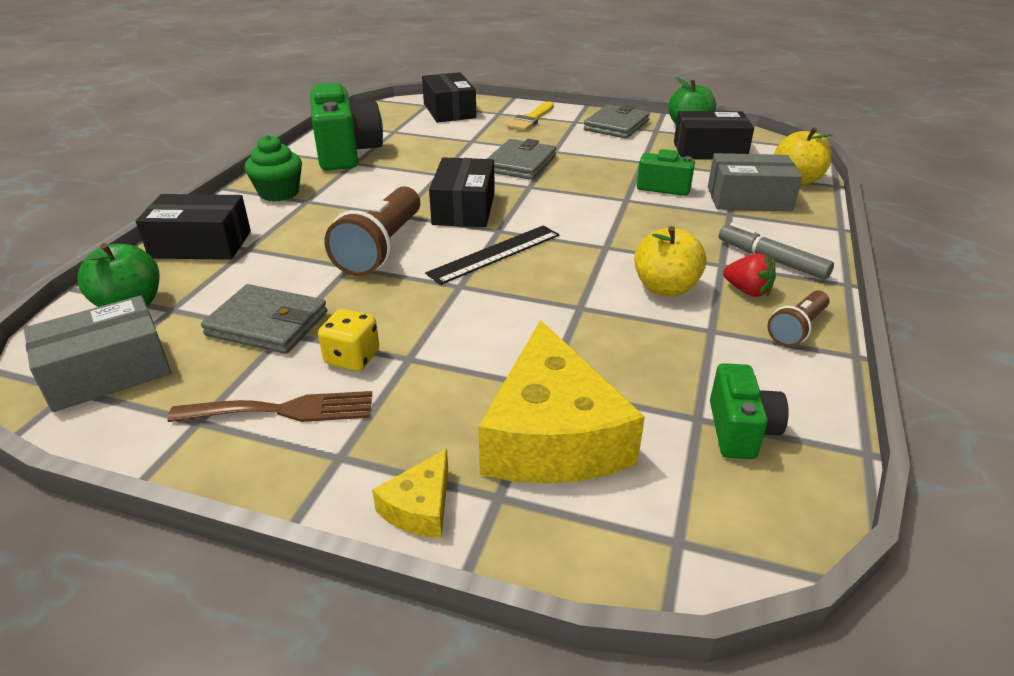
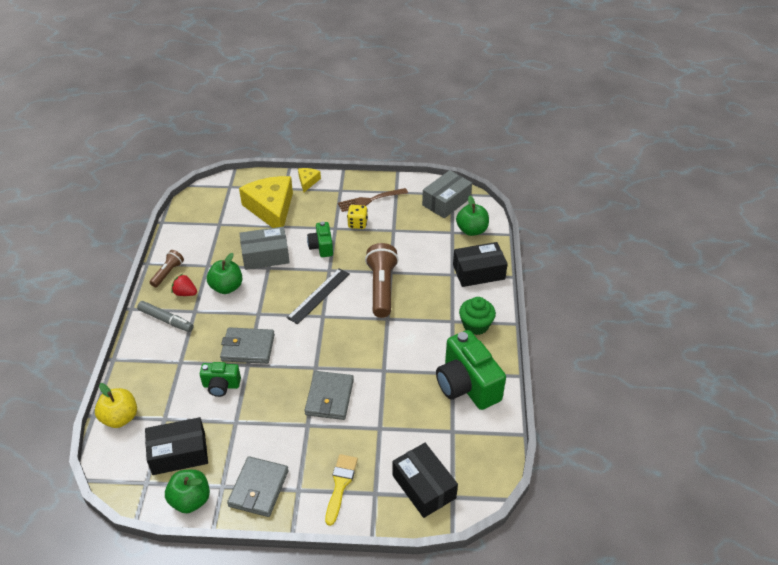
camera: 165 degrees right, 10 degrees up
(267, 324) = (404, 232): grey wallet -> grey wallet (248, 348)
(464, 208) = (350, 332): black box -> none
(665, 288) = (226, 287): yellow apple -> green apple
(740, 430) = (204, 222): green camera -> green camera (321, 247)
(748, 199) = (163, 382): grey box -> grey box (265, 256)

